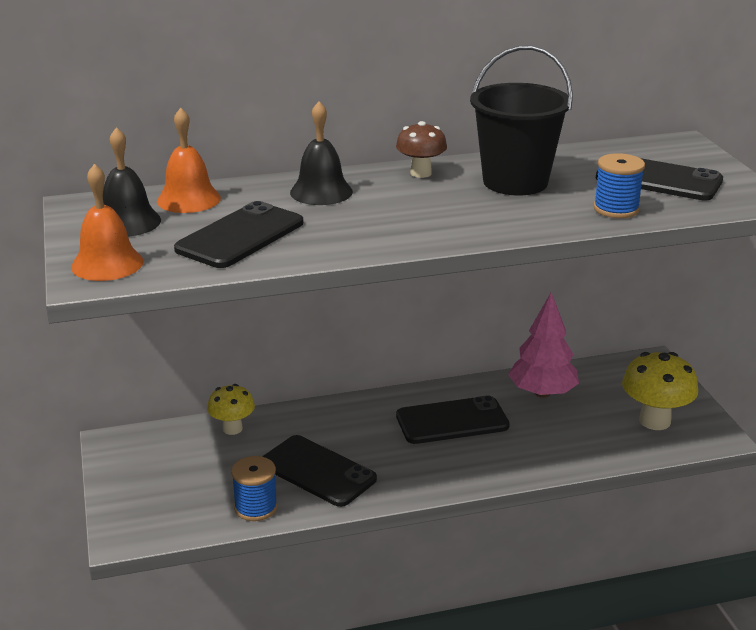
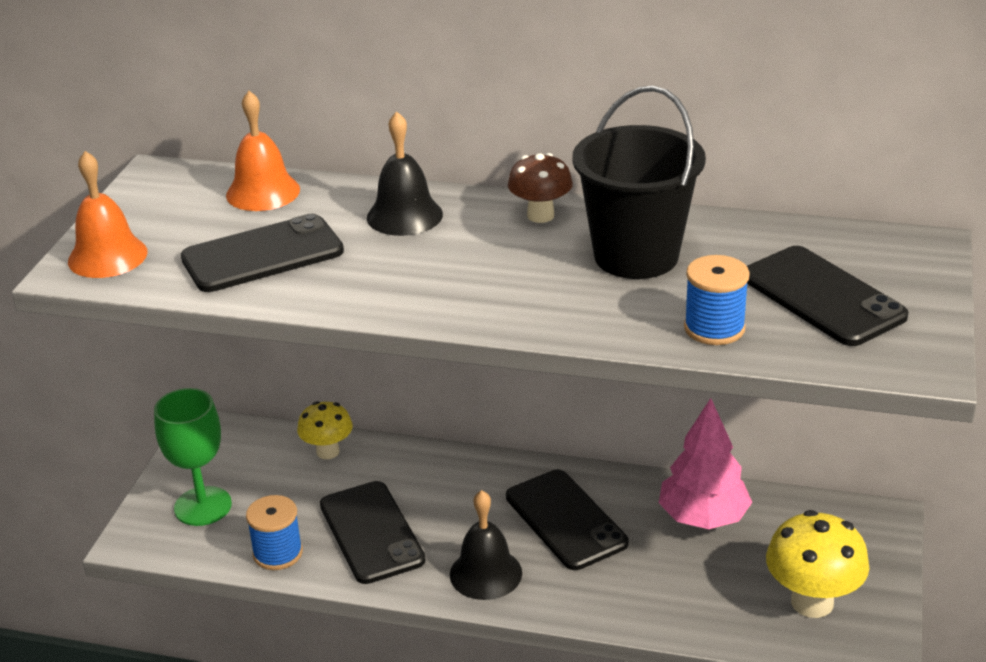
camera: 30 degrees right, 5 degrees up
(127, 222) = (177, 207): black bell -> black bell (485, 573)
(162, 495) = (203, 506): none -> green goblet
(452, 421) = (565, 520): black phone -> black phone turned 45 degrees clockwise

